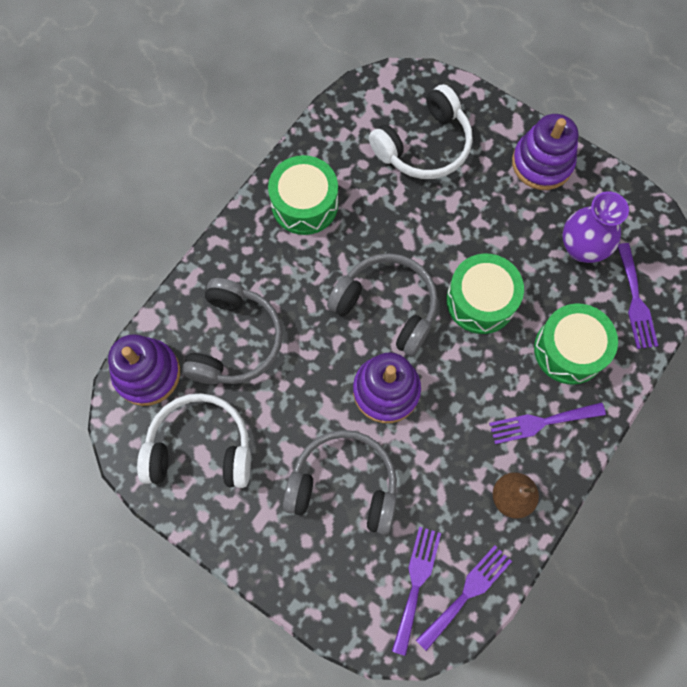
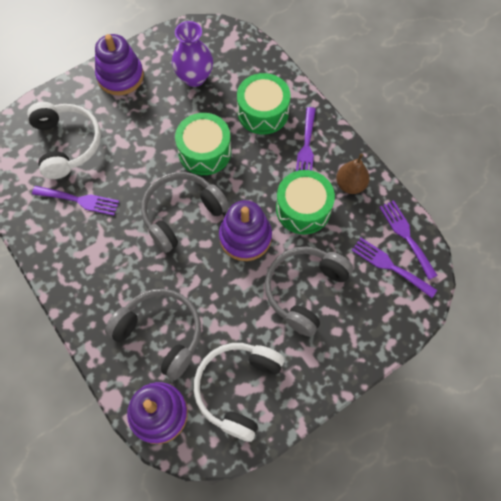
camera: 70 degrees left, 5 degrees down
(304, 204) = (71, 243): green drum -> green drum (303, 209)
(635, 301) = (245, 62): purple fork -> purple fork (79, 200)

